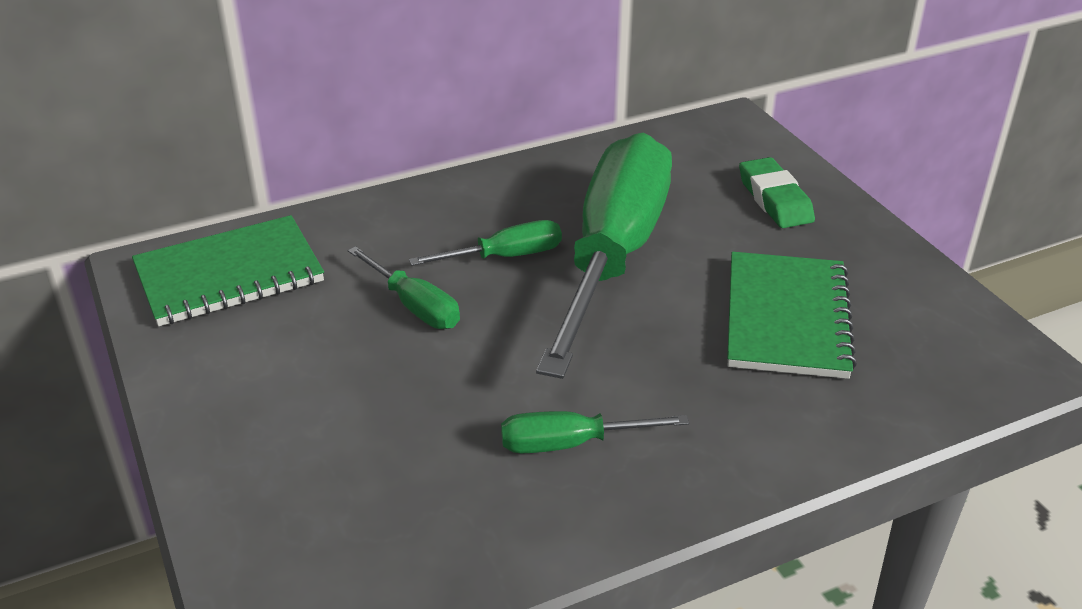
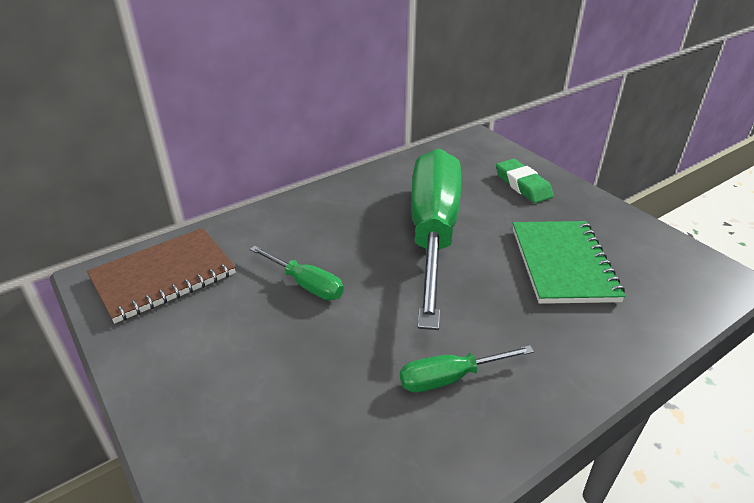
camera: 10 degrees left, 0 degrees up
(229, 275) = (163, 276): green notebook -> brown notebook
(506, 256) = (361, 241): green screwdriver -> none

